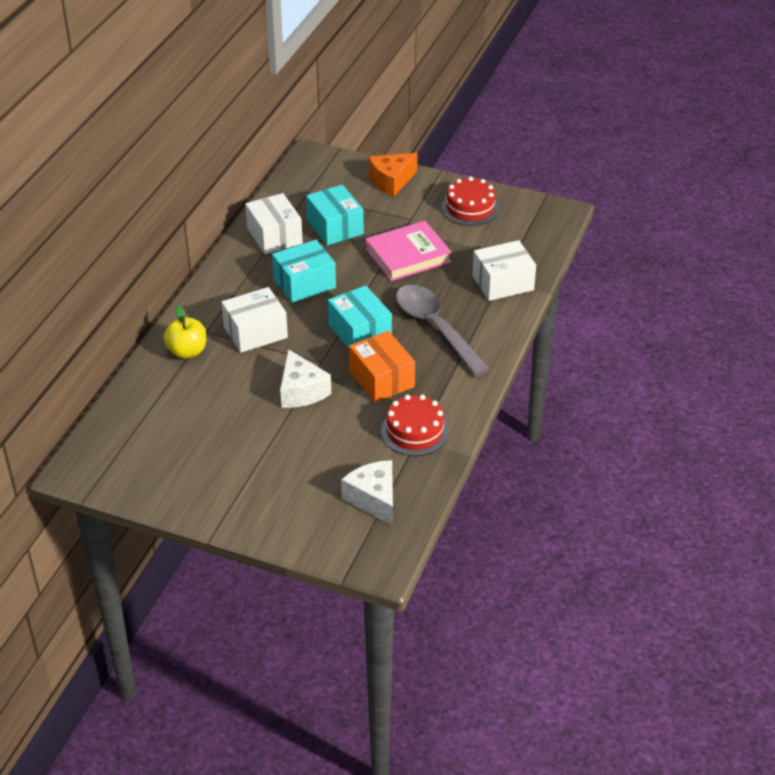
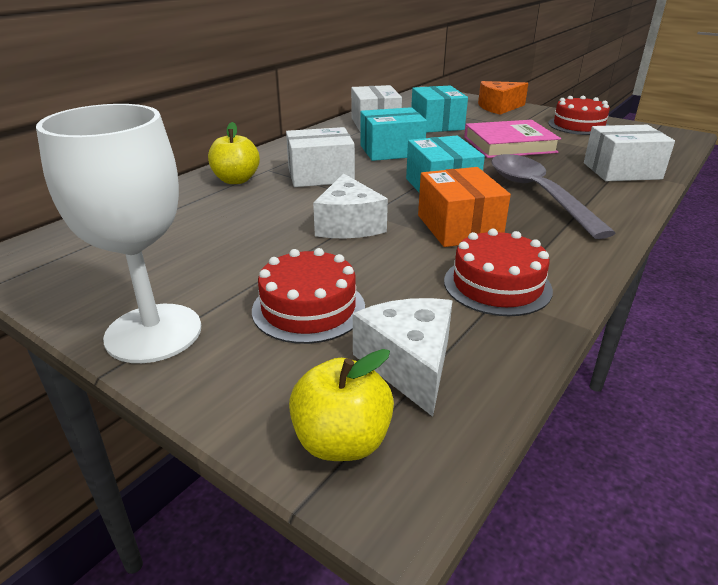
camera: 15 degrees right, 10 degrees down
(221, 507) = (153, 333): none -> white goblet
(304, 472) = (308, 308): none -> red cake
(352, 546) = (342, 441): none -> yellow apple

